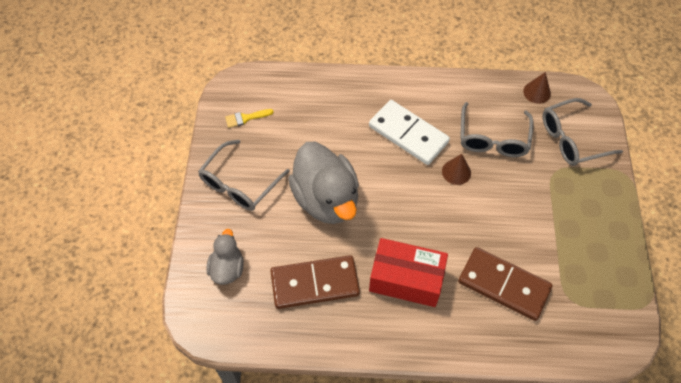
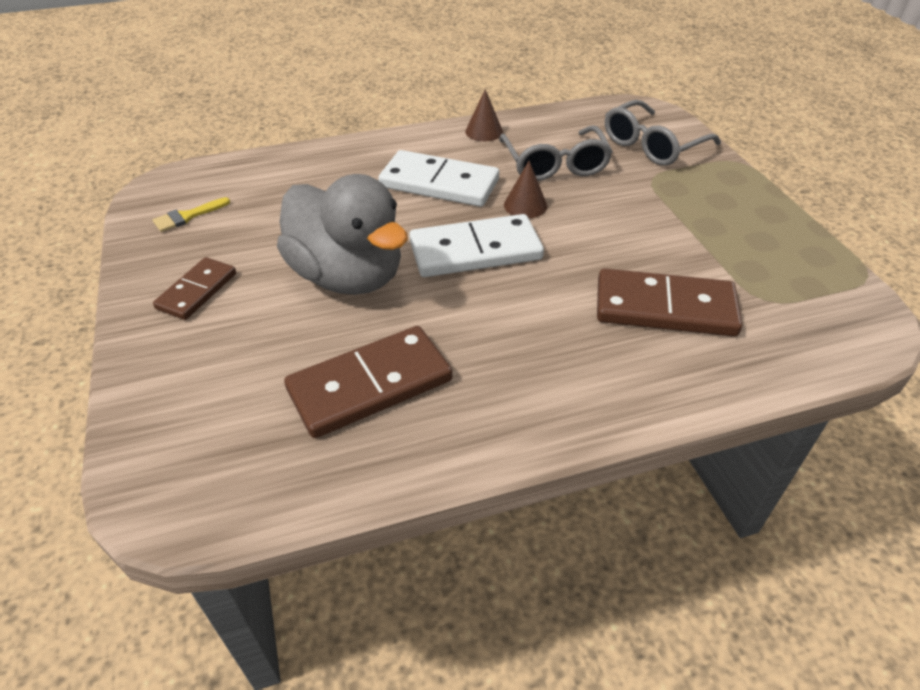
camera: 20 degrees left, 15 degrees down
(227, 268) = (204, 406): grey duck -> none
(239, 184) = (197, 291): grey glasses -> brown domino
(406, 279) = (517, 339): red box -> none
(408, 202) = (475, 251): none -> white domino
(537, 92) = (583, 115): brown cone -> brown cone (484, 131)

